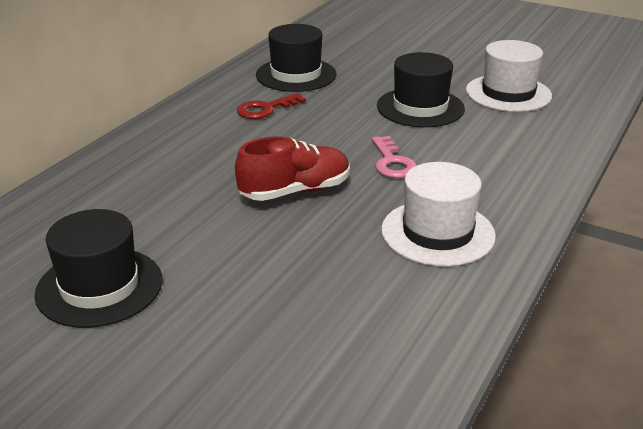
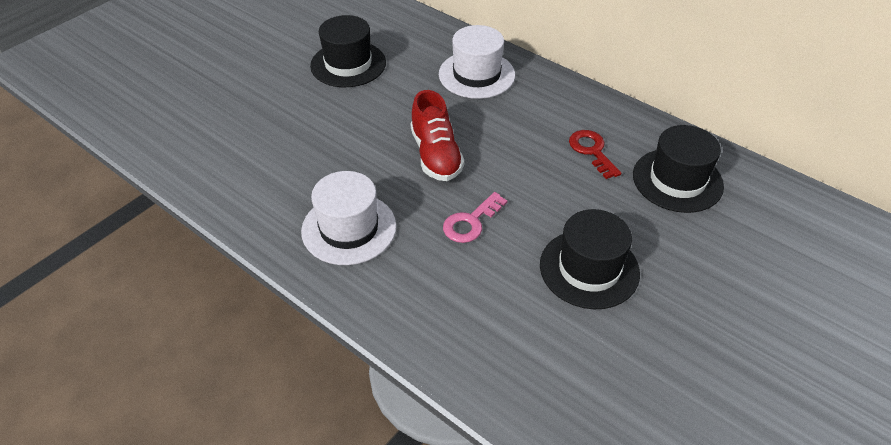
camera: 100 degrees right, 15 degrees up
(392, 162) = (471, 222): pink key -> pink key turned 45 degrees counterclockwise
(508, 93) = (626, 367): white hat -> white hat (476, 74)

